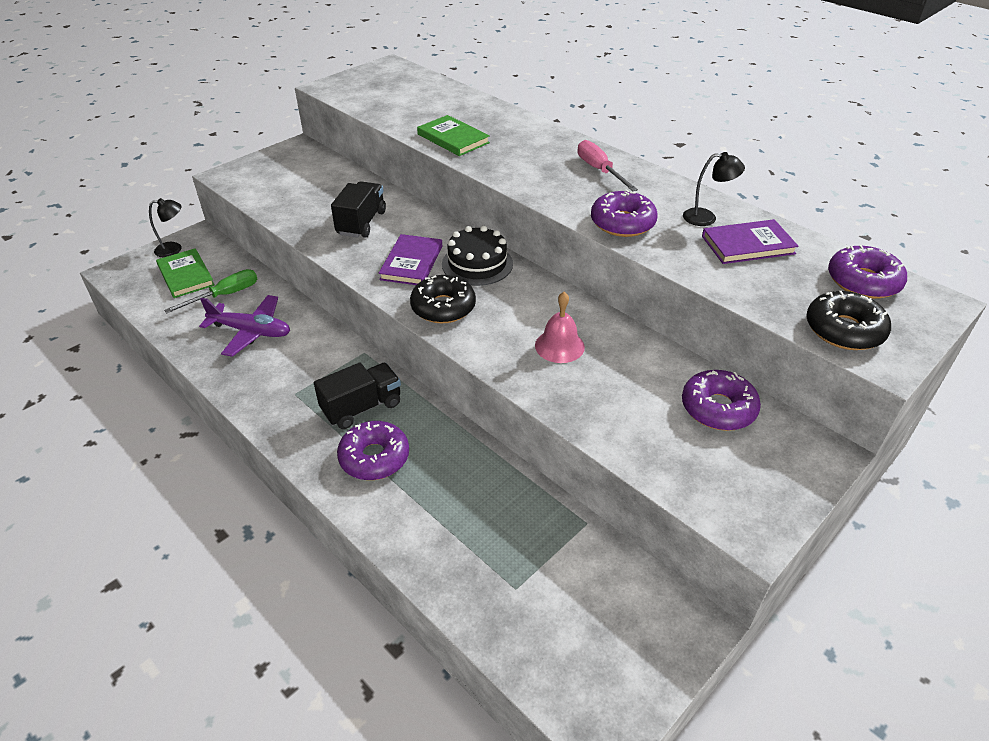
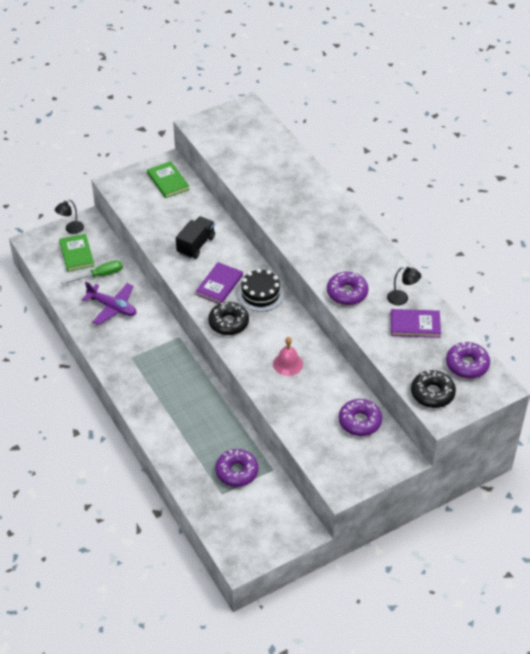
camera: 15 degrees right, 5 degrees up
(174, 249) = (71, 229): black lamp -> black lamp turned 135 degrees clockwise
(362, 407) = (168, 374): black truck -> none
(374, 457) = (168, 407): purple donut -> purple donut (237, 472)
(453, 138) = (268, 196): green book -> green book (168, 181)
(599, 170) = (354, 245): pink screwdriver -> none

